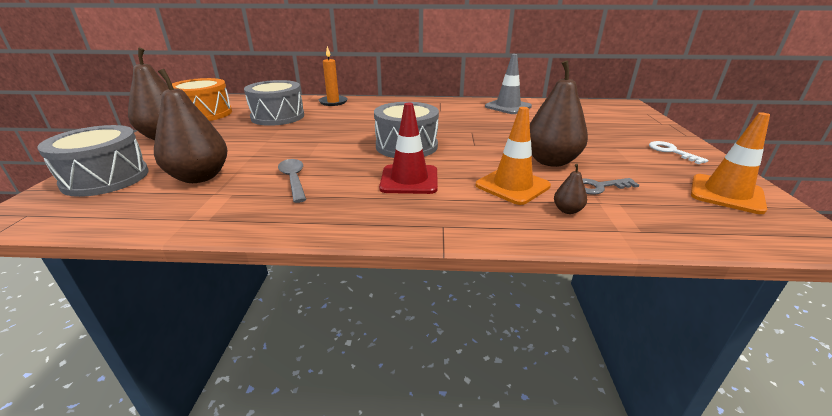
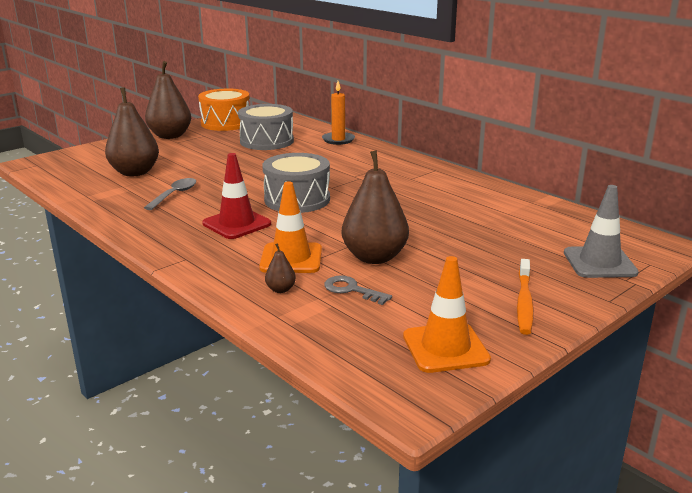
camera: 45 degrees right, 5 degrees down
(106, 178) = (95, 156): grey drum -> none
(508, 107) = (493, 197): grey traffic cone -> grey traffic cone (599, 263)
(671, 151) = (524, 302): white key -> orange toothbrush

